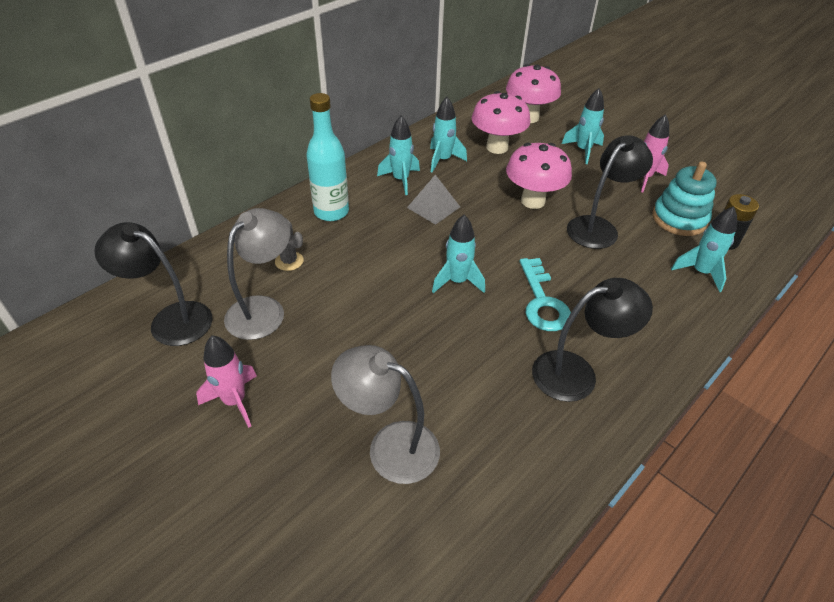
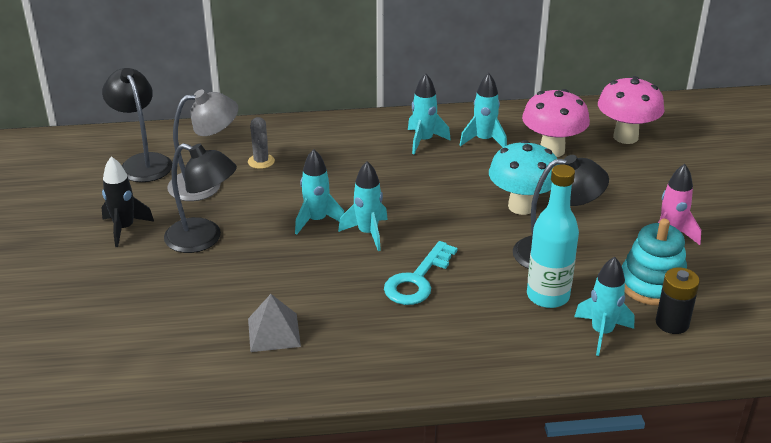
camera: 40 degrees right, 10 degrees down
(235, 401) = (124, 228): pink rocket -> black rocket
(331, 212) = (335, 141): turquoise bottle -> turquoise bottle (548, 296)
(390, 445) = (184, 304): grey lamp -> none
(433, 207) = (423, 173): grey pyramid -> grey pyramid (274, 332)
(533, 201) = (521, 206): pink mushroom -> turquoise mushroom
(576, 373) = (374, 337): black lamp -> black lamp (203, 239)
(583, 150) = (640, 187): turquoise rocket -> turquoise rocket (317, 220)

